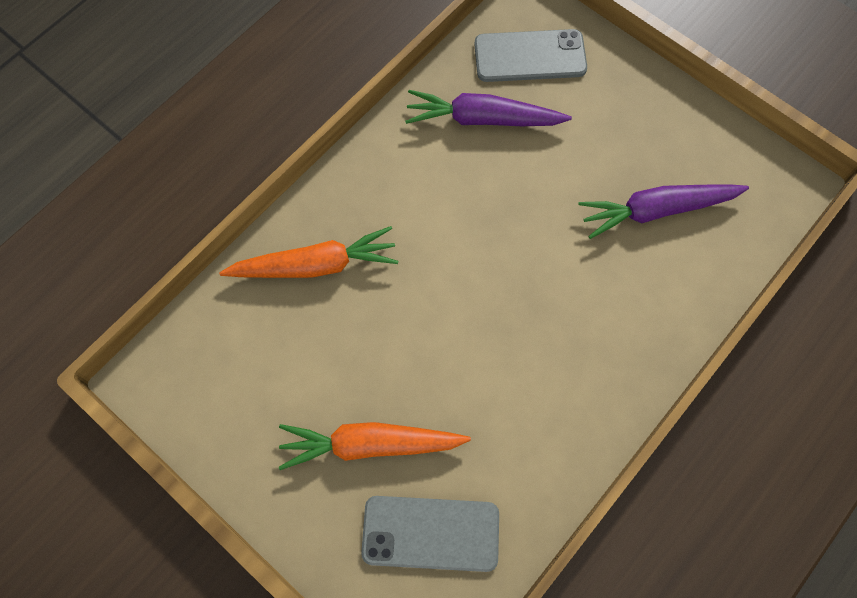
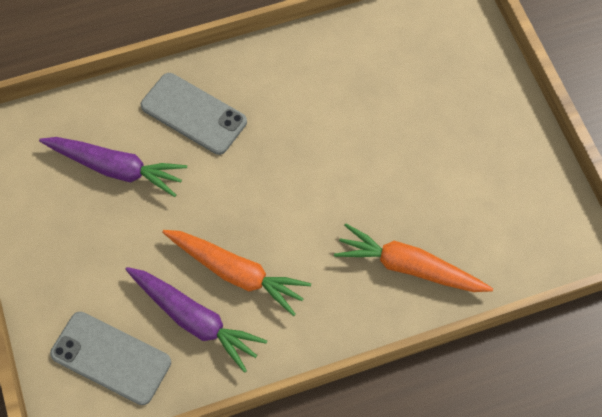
camera: 150 degrees left, 5 degrees down
(370, 444) = (435, 120): orange carrot -> orange carrot (236, 273)
(430, 533) = (423, 51): grey phone -> grey phone (193, 114)

